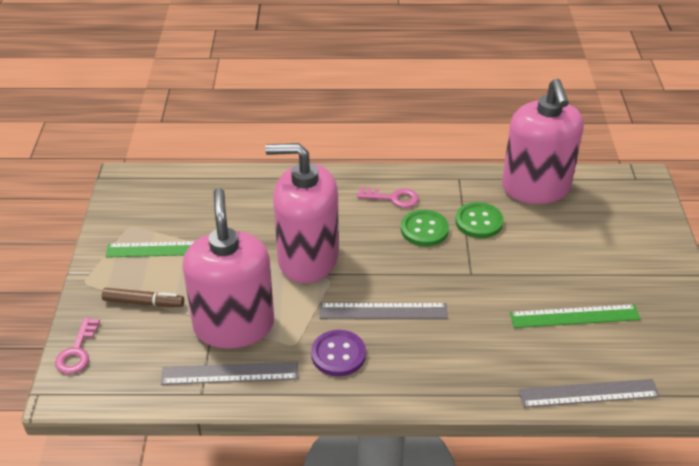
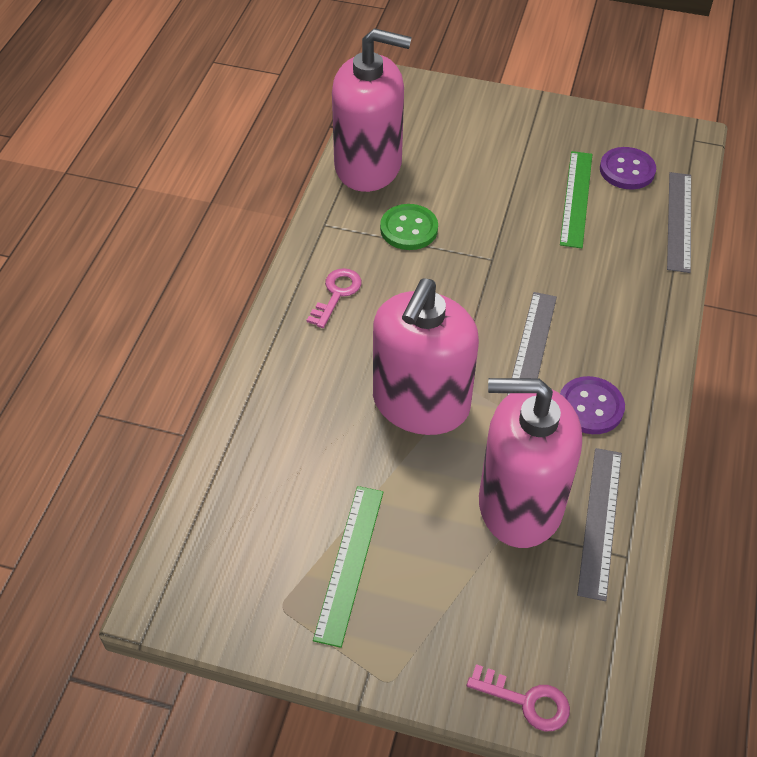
camera: 75 degrees left, 10 degrees up
(144, 302) = (451, 605): brown marker -> none
(424, 229) = (405, 279): green button -> none
(635, 347) = (627, 170): none -> purple button

